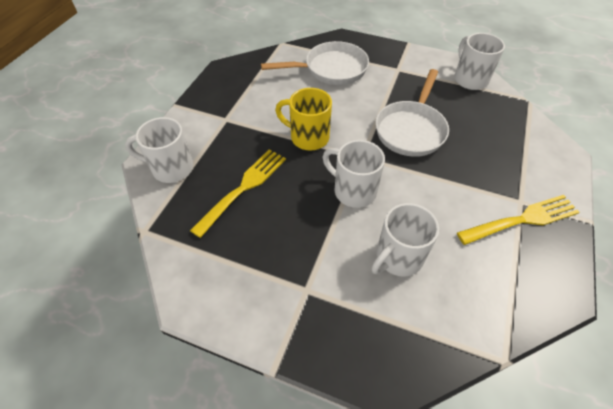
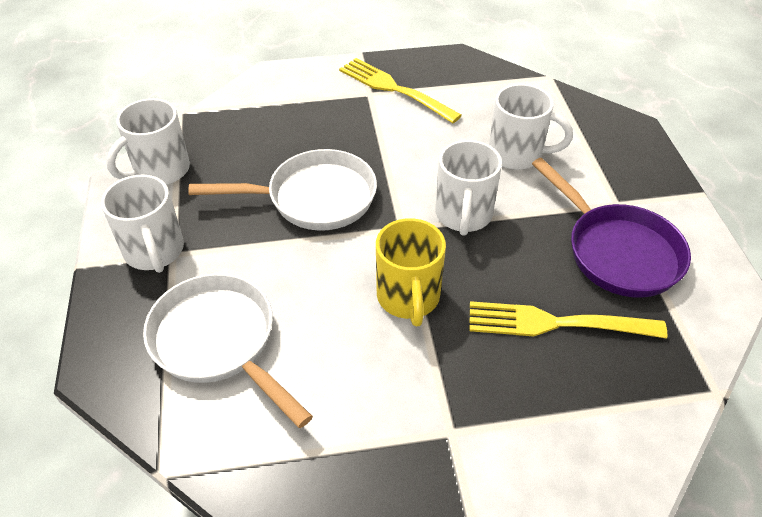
camera: 120 degrees left, 5 degrees down
(171, 168) = (607, 439): white mug -> white mug (154, 252)
(266, 255) = (617, 251): none -> purple pan

